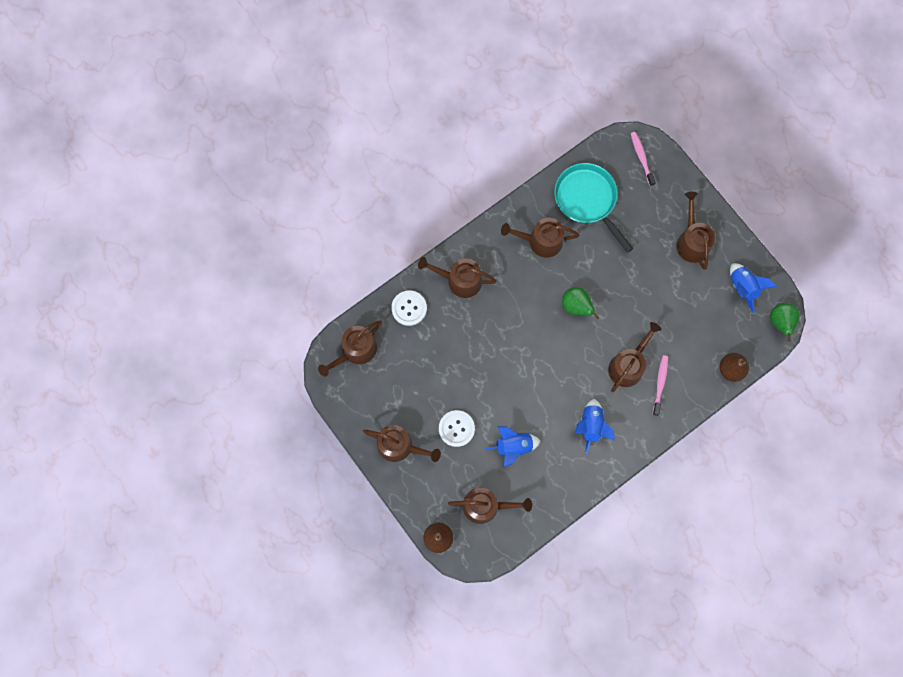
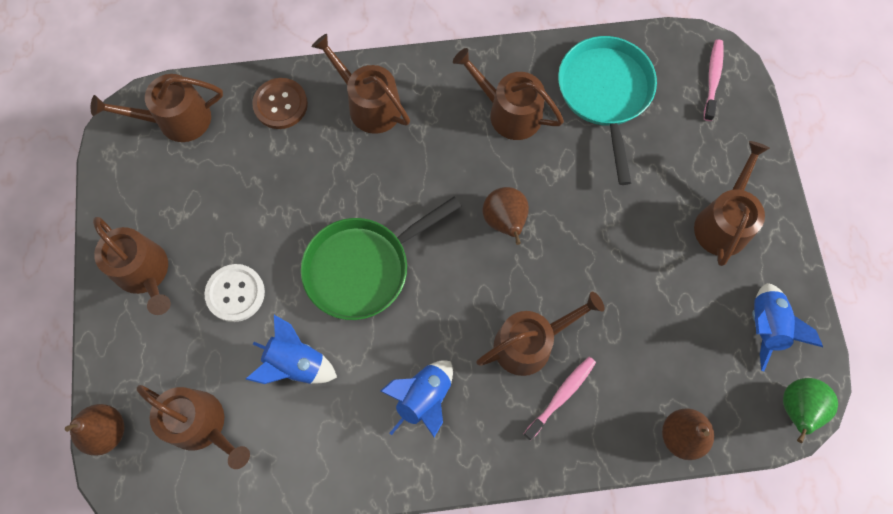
camera: 30 degrees right, 5 degrees down
(409, 308) = (280, 104): white button -> brown button
(516, 375) = (363, 267): none -> green pan
(576, 306) = (505, 221): green pear -> brown pear

